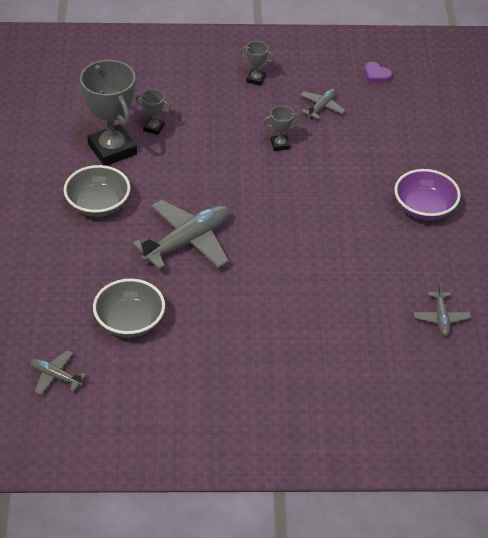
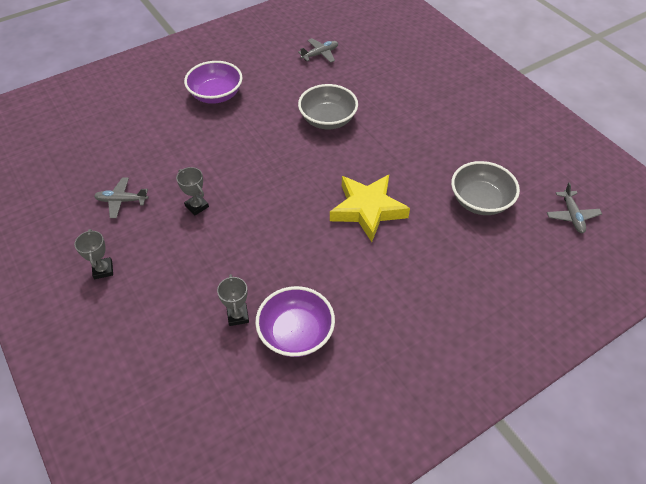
camera: 120 degrees left, 5 degrees up
(98, 205) = (379, 298): grey bowl -> grey bowl (328, 120)
(112, 149) = (296, 333): grey trophy -> purple bowl
(187, 242) = (367, 209): grey plane -> yellow star
(376, 76) = (49, 182): purple heart -> none

